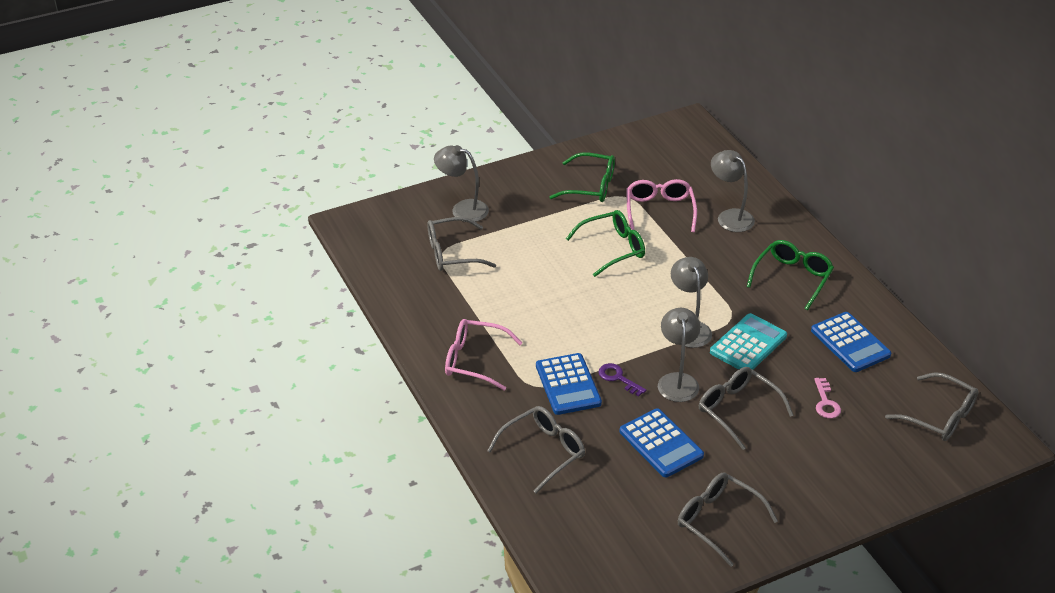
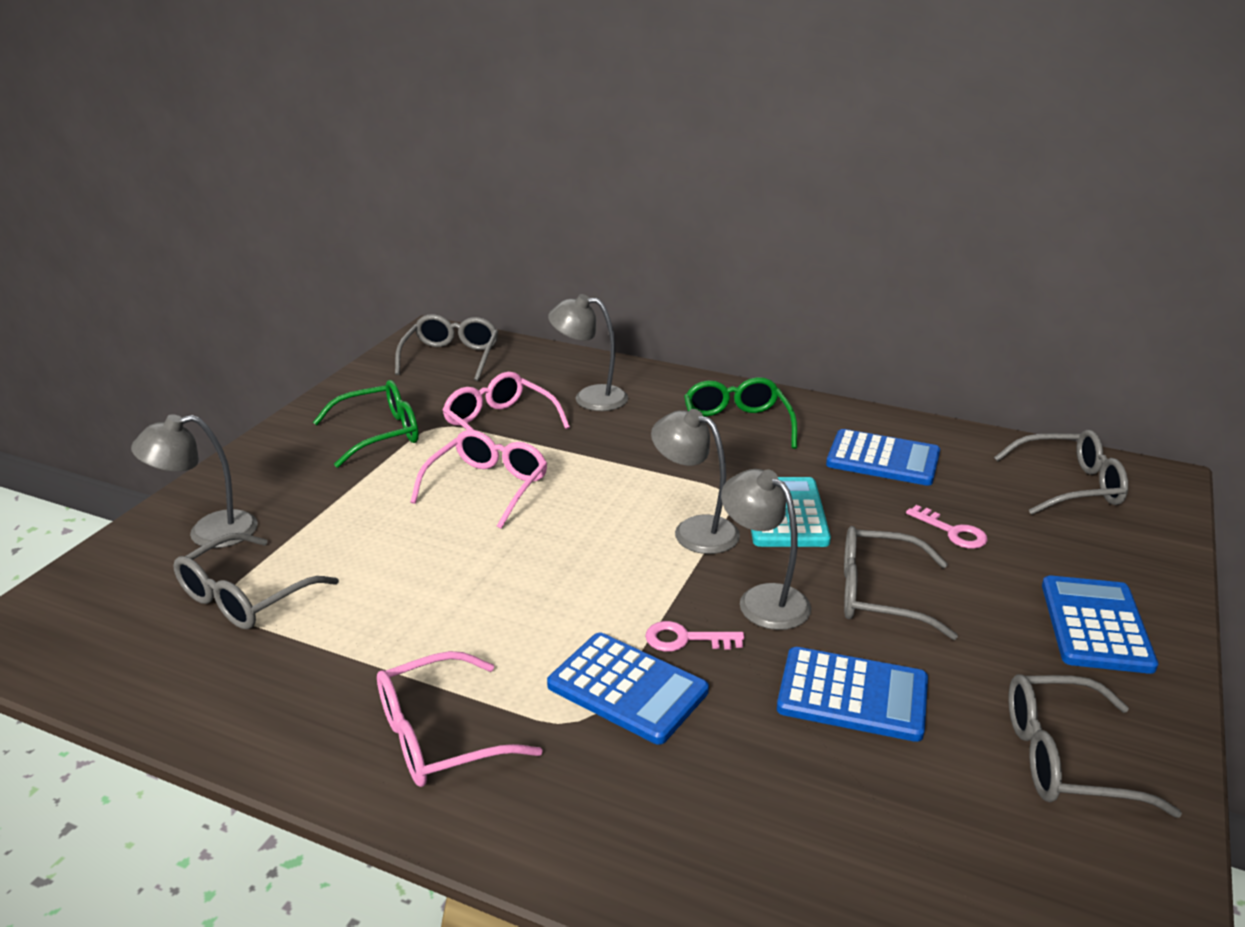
camera: 40 degrees left, 10 degrees down
(544, 452) = (713, 818): grey glasses -> grey glasses (451, 357)
(613, 248) = (488, 486): green glasses -> pink glasses
(618, 378) = (685, 639): purple key -> pink key
(826, 485) = (1096, 625): none -> blue calculator

